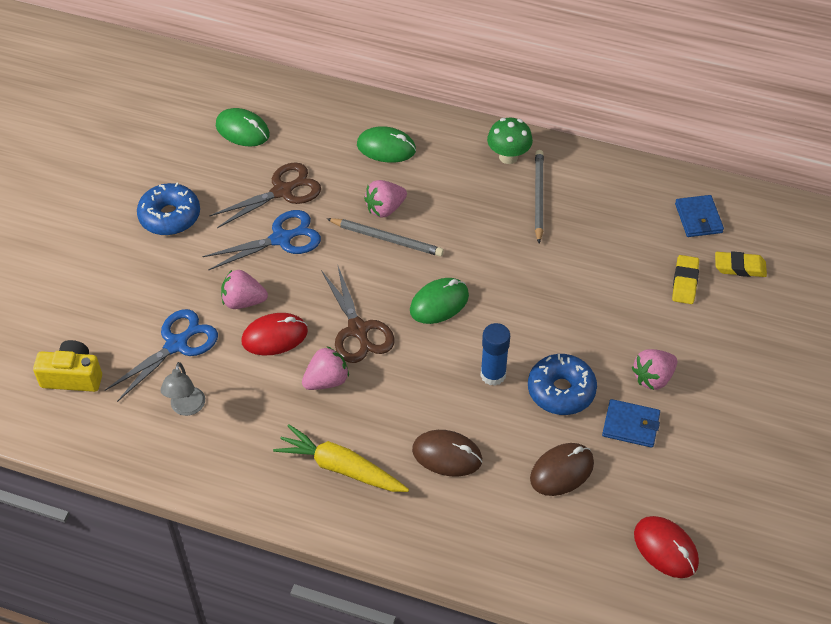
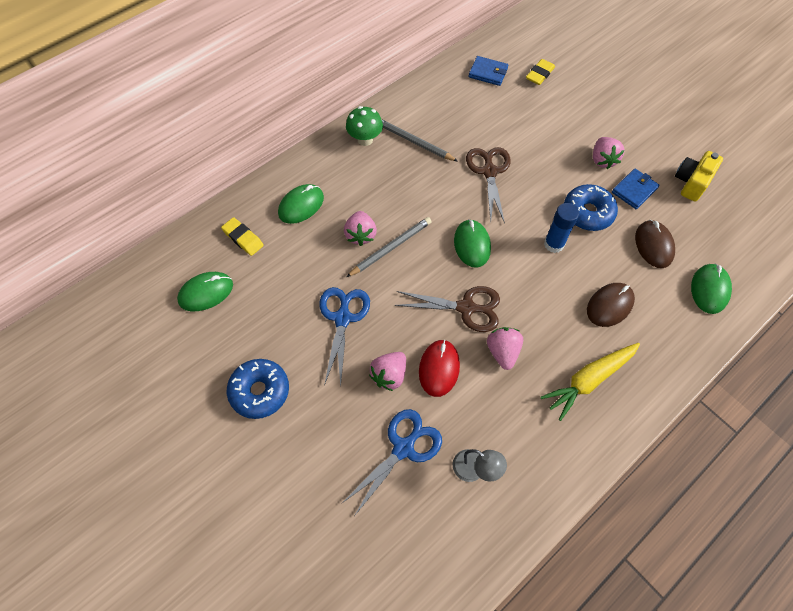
camera: 60 degrees left, 10 degrees up
(73, 376) = (388, 554): yellow camera -> yellow camera (691, 182)
(177, 344) = (403, 448): blue scissors -> blue scissors turned 60 degrees clockwise
(283, 191) = (294, 294): brown scissors -> brown scissors (489, 171)
(537, 547) = (709, 289): none -> green mouse
(665, 548) = (737, 221): red mouse -> none
(685, 282) = (535, 106): yellow eraser -> yellow eraser (243, 238)

